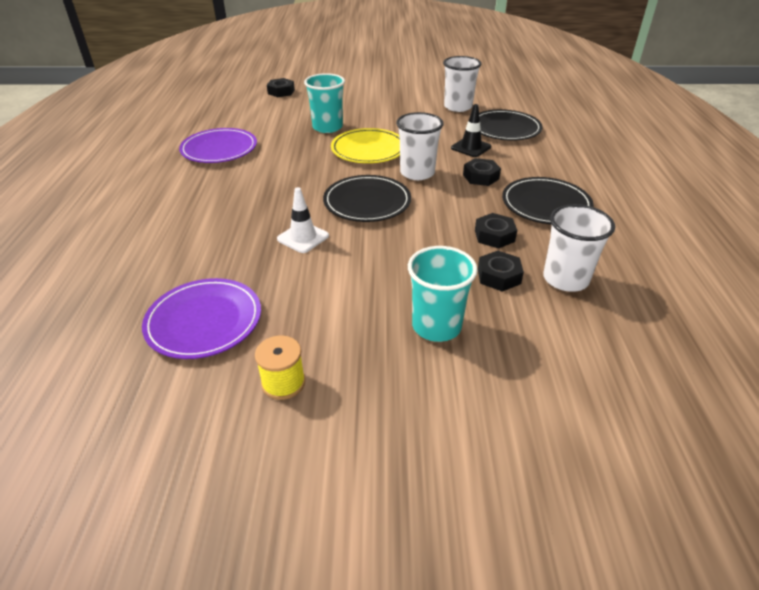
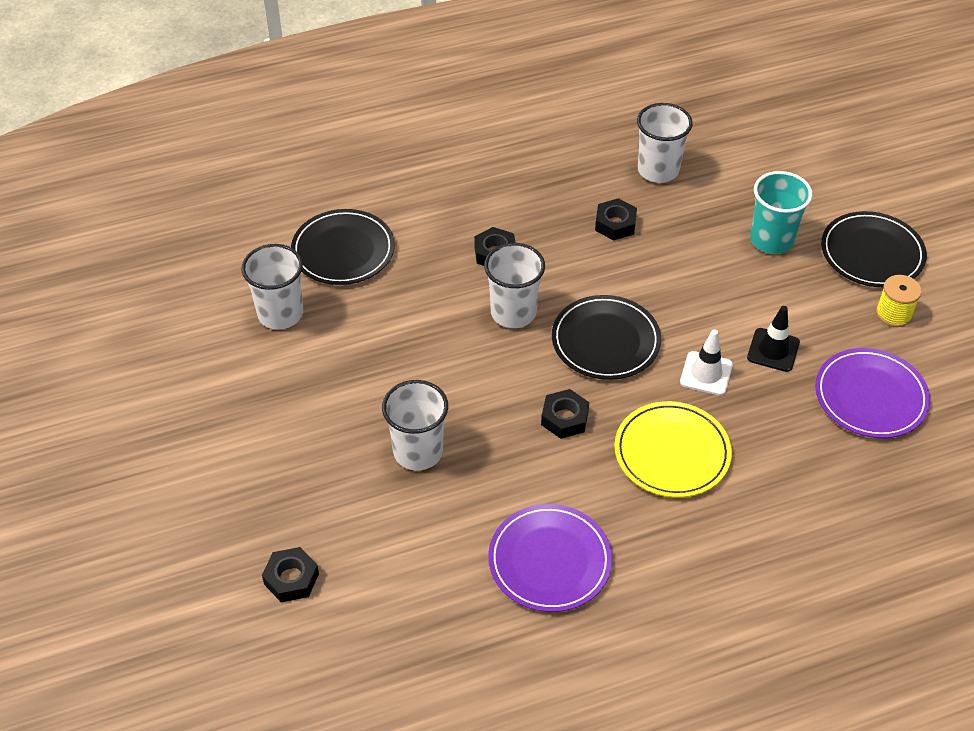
camera: 110 degrees left, 10 degrees up
(327, 127) = (418, 451): turquoise cup -> white cup
(368, 149) = (470, 379): yellow plate -> yellow plate (672, 452)
(471, 147) = (418, 275): black traffic cone -> black traffic cone (773, 350)
(499, 276) = (680, 212): black nut -> black nut (564, 418)
(546, 204) = (532, 193): black plate -> black plate (872, 253)

